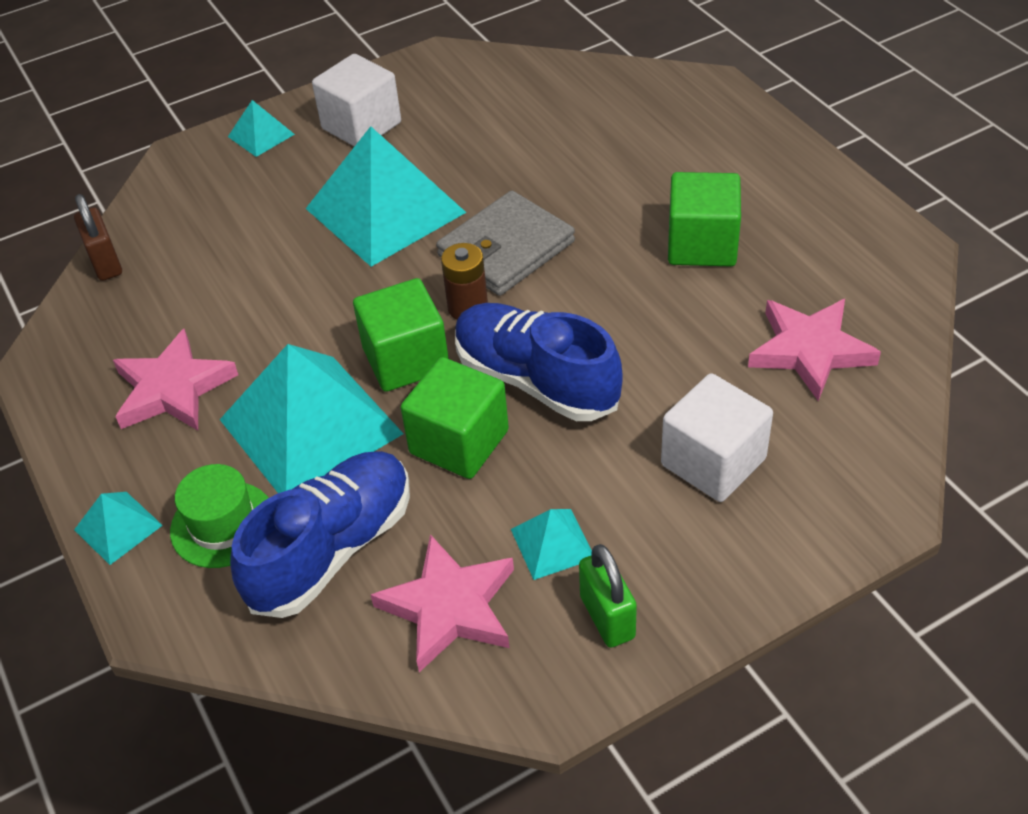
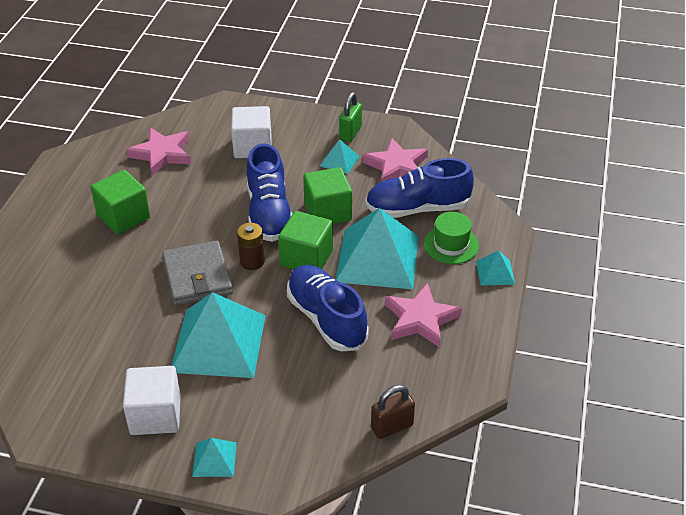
camera: 140 degrees left, 5 degrees down
(105, 263) = (392, 427): brown padlock -> brown padlock turned 45 degrees clockwise
(293, 310) = (326, 319): none -> blue shoe
(506, 249) = (197, 276): grey wallet -> grey wallet turned 75 degrees clockwise

